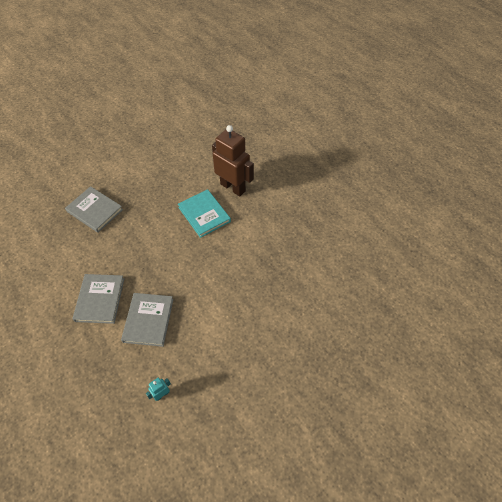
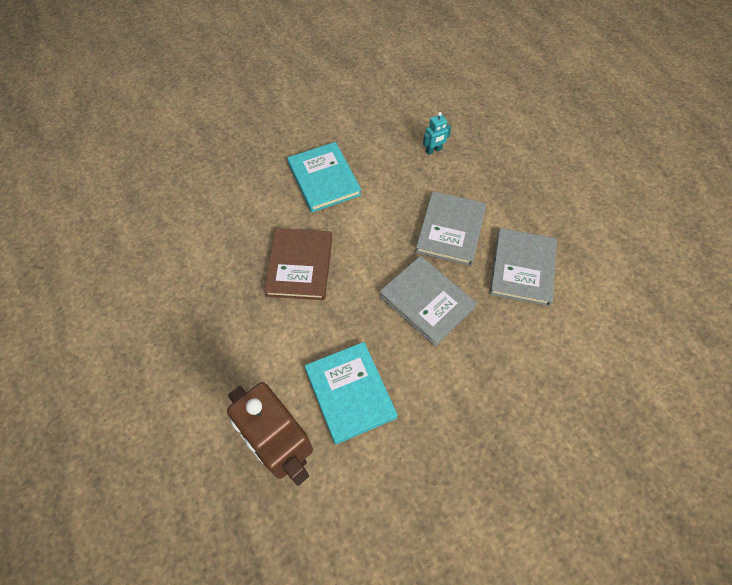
camera: 170 degrees left, 5 degrees up
(95, 210) = (558, 439): grey book -> grey book (427, 301)
(249, 277) = (300, 266): none -> brown book
(249, 348) = (324, 179): none -> turquoise book

